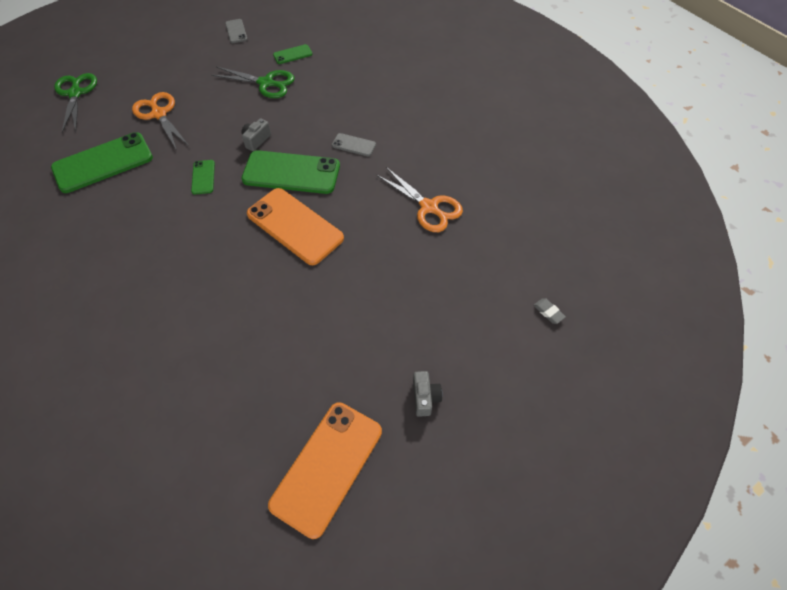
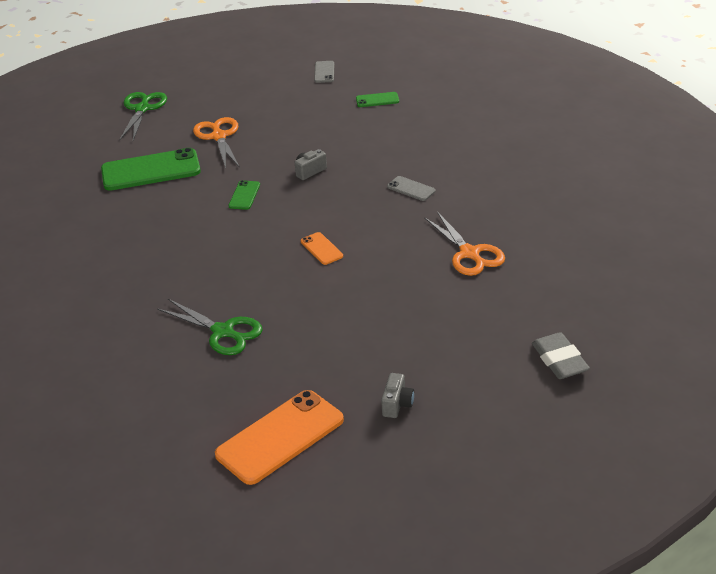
camera: 20 degrees right, 20 degrees down
(266, 83) = (339, 123): green scissors -> green scissors (223, 332)
(291, 173) = (335, 204): green phone -> none
(295, 226) = (321, 249): orange phone -> orange phone, size x0.47
(548, 312) = (559, 360): grey eraser -> grey eraser, size x2.00

